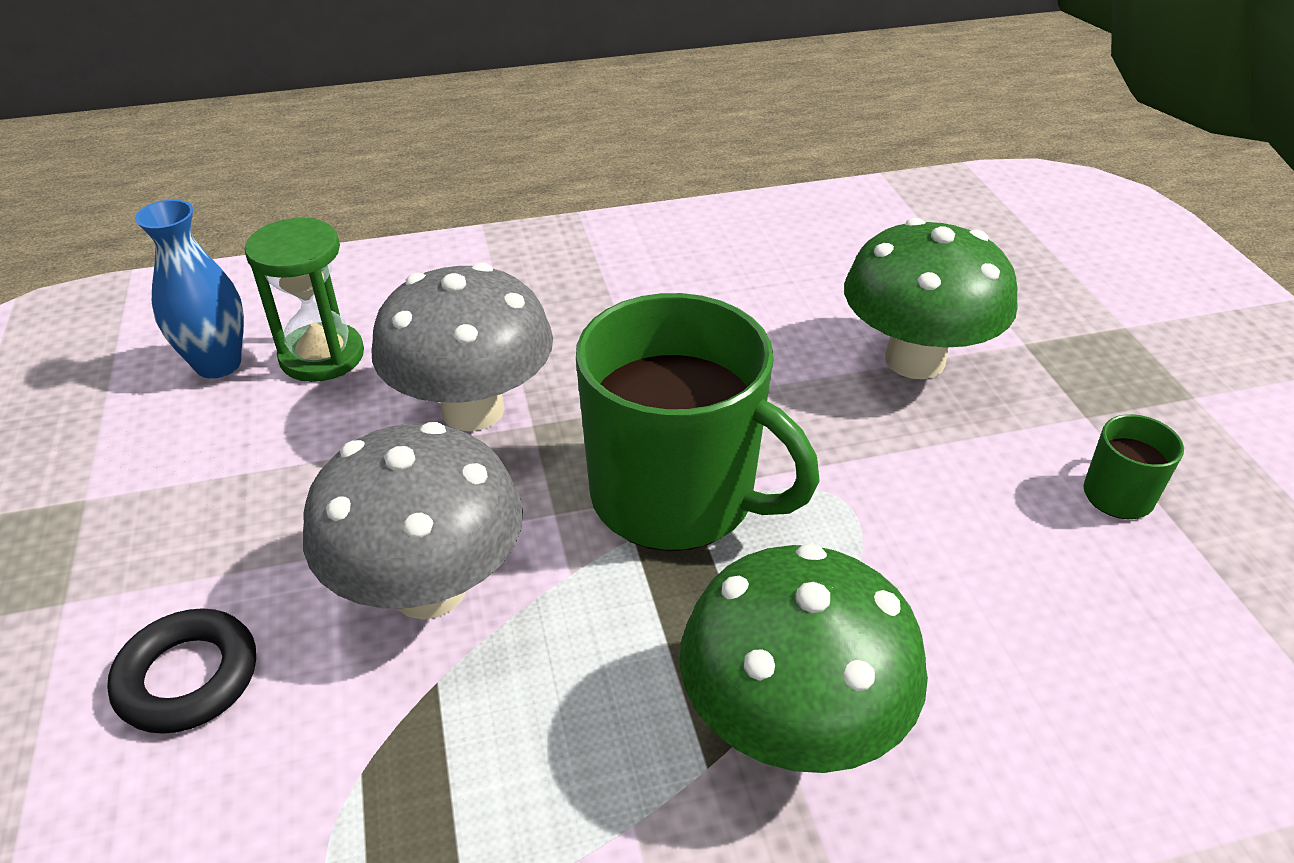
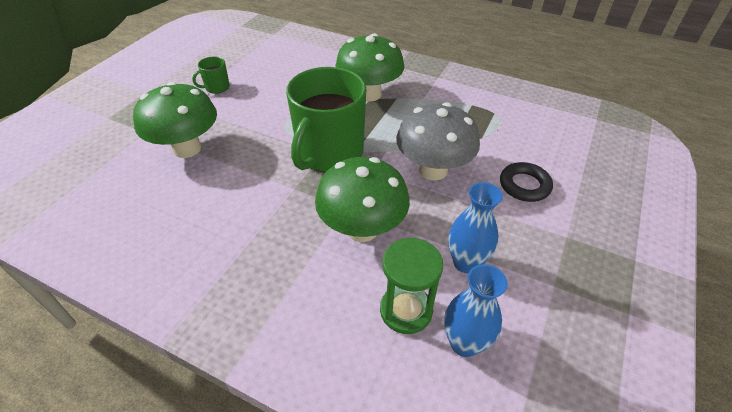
camera: 140 degrees left, 5 degrees up
(261, 453) = (465, 262): none -> blue vase
(473, 410) = (362, 229): grey mushroom -> green mushroom
(676, 496) = (329, 153): green mug -> green mug turned 135 degrees counterclockwise

